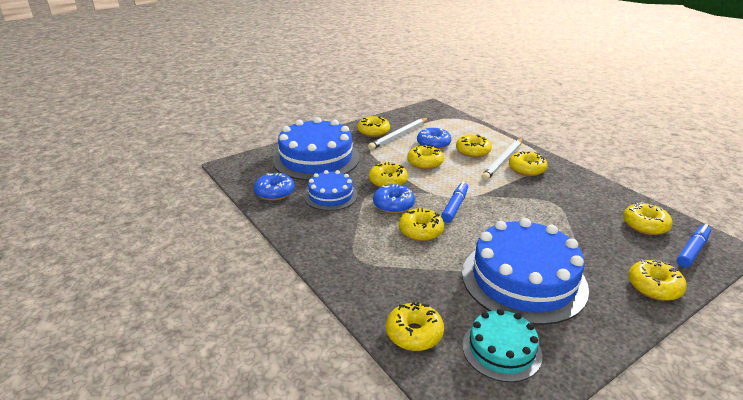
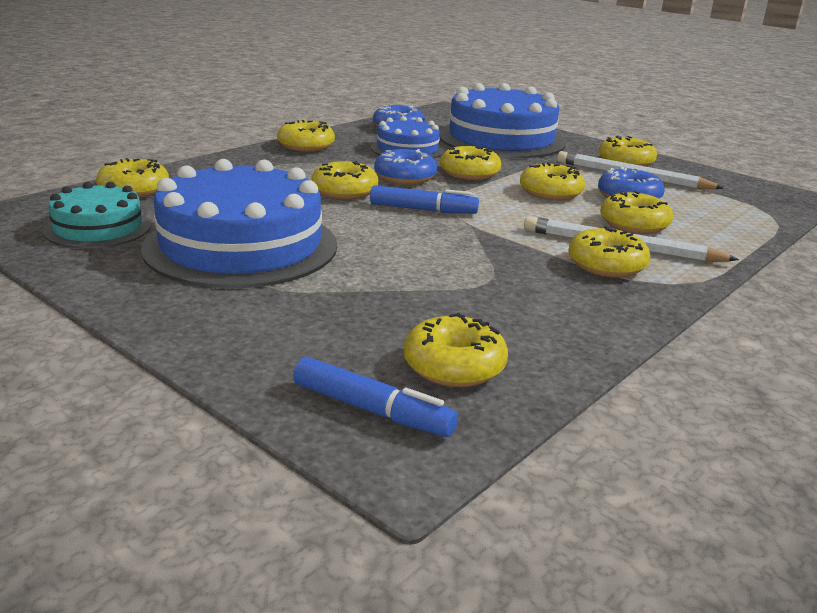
camera: 75 degrees right, 5 degrees down
(654, 287) = (233, 345): yellow donut -> yellow donut (306, 146)

